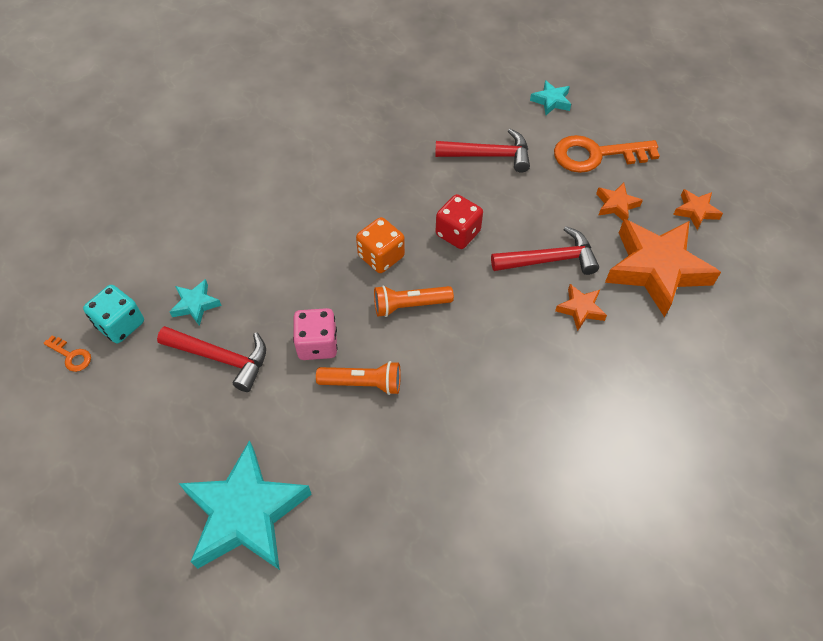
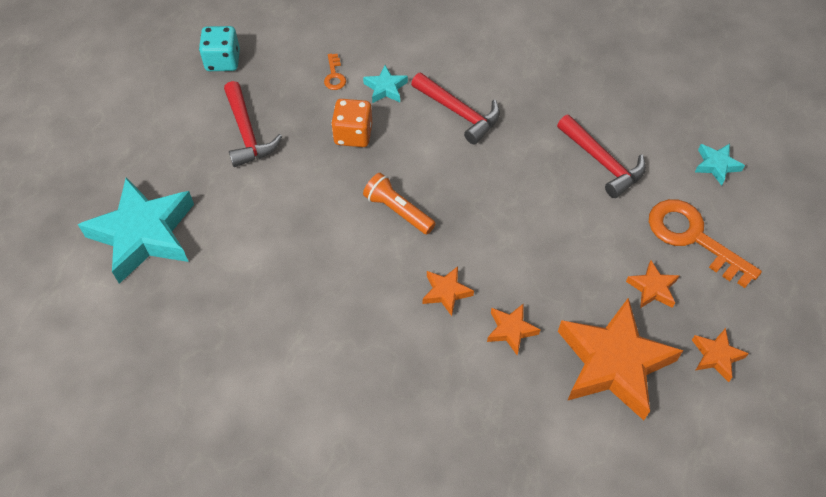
camera: 50 degrees right, 0 degrees up
(71, 356) = (177, 55): orange key -> orange key (334, 75)
(195, 305) = (275, 87): turquoise star -> turquoise star (385, 88)
(317, 344) = (309, 179): pink dice -> none
(363, 383) = (302, 229): orange flashlight -> none
(381, 256) = (424, 161): orange dice -> orange dice (353, 134)
(458, 233) = (498, 195): red dice -> none
(513, 326) = (446, 292): none -> orange star
(550, 259) = (539, 276): red hammer -> red hammer (459, 113)

